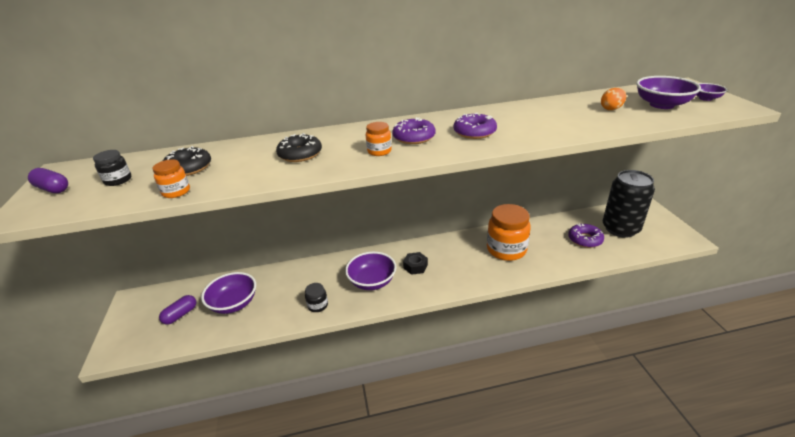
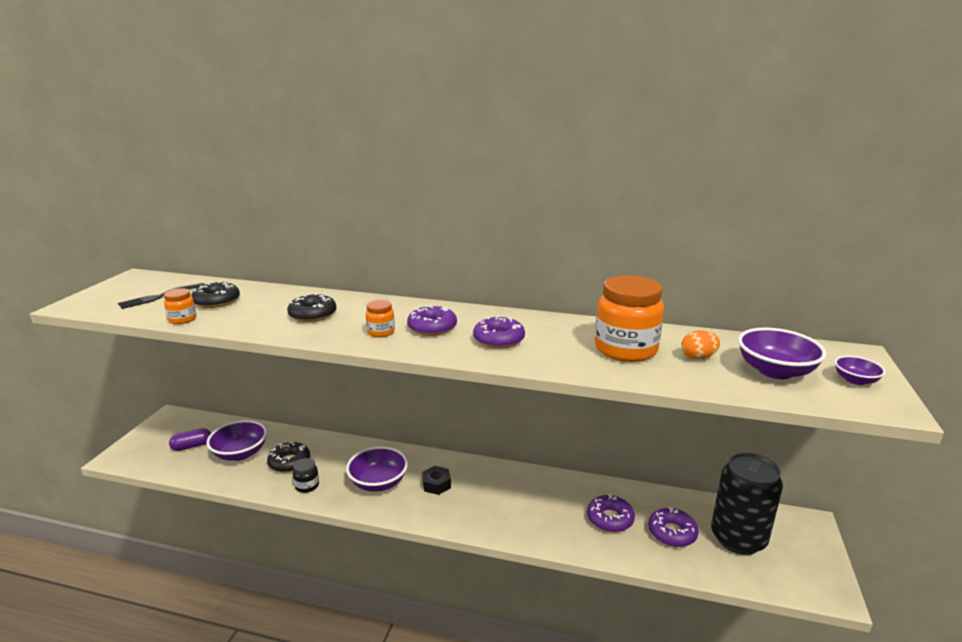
camera: 25 degrees right, 10 degrees down
(53, 189) = (113, 291): purple capsule -> none
(118, 180) = (159, 297): black jar -> black fork
(285, 294) = (289, 462): none -> black donut
(506, 249) = (556, 506): orange jar -> orange jar (625, 349)
(544, 245) = (610, 519): none -> purple donut

